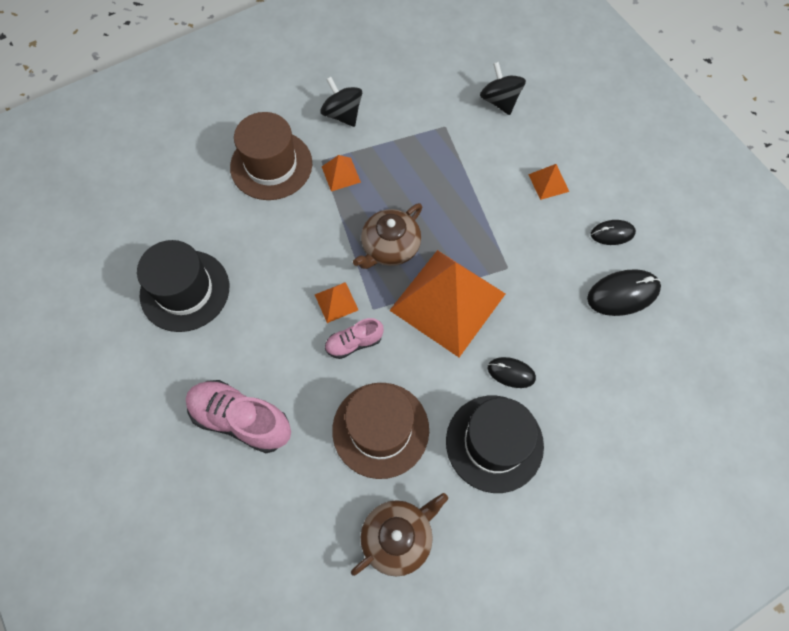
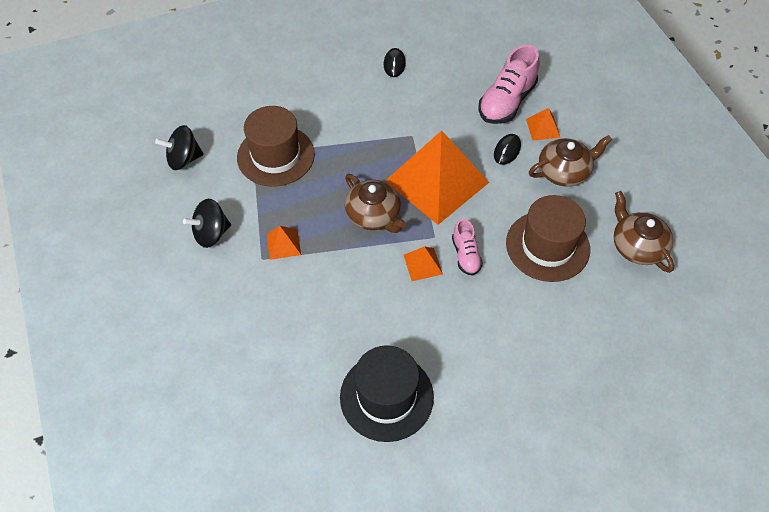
camera: 80 degrees left, 10 degrees down
(241, 420) = (530, 353): pink shoe -> pink shoe (507, 102)
(271, 165) = (254, 304): brown hat -> brown hat (276, 156)
(494, 443) = (564, 171): black hat -> brown teapot
(500, 101) = (239, 109): black spinning top -> black spinning top (184, 159)
(548, 183) = (336, 93): orange pyramid -> orange pyramid (543, 128)
(623, 294) = (449, 69): black mouse -> none

